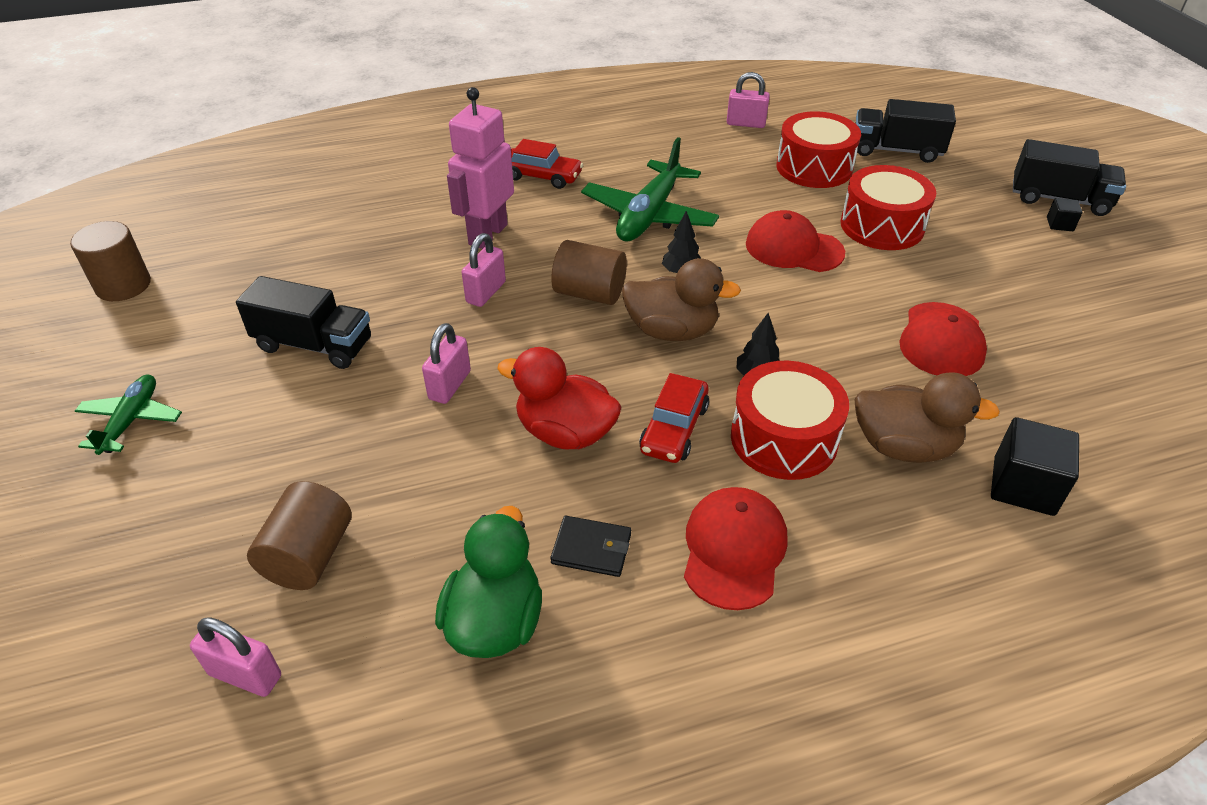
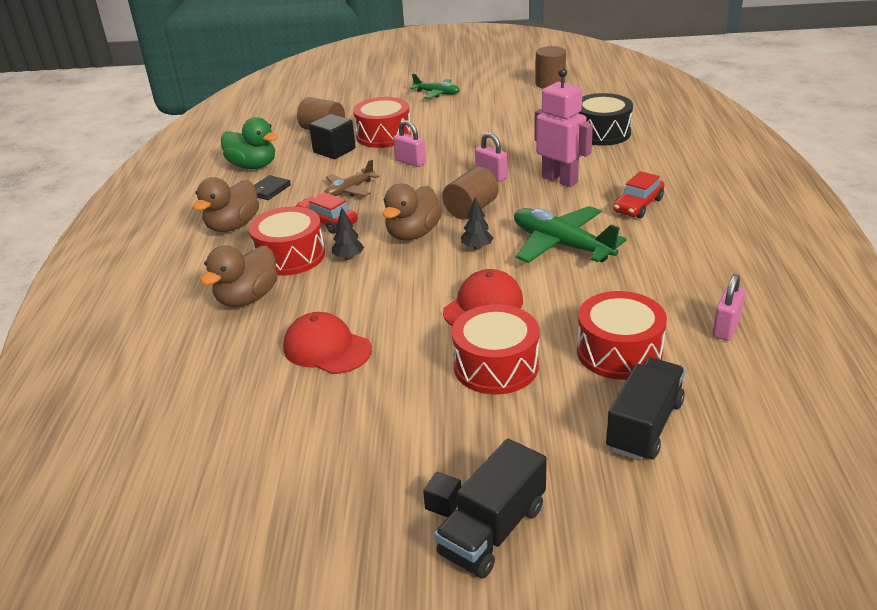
camera: 110 degrees right, 10 degrees down
(245, 675) = (276, 121): pink padlock -> none
(314, 345) = (468, 129): black truck -> none
(337, 217) = (601, 133): none -> black drum
(339, 448) = (383, 135): none -> red drum
(565, 432) = (349, 190): red duck -> brown plane
(734, 550) = (233, 226): red cap -> brown duck
(1023, 486) = (179, 335): black cube -> black cube (334, 150)

